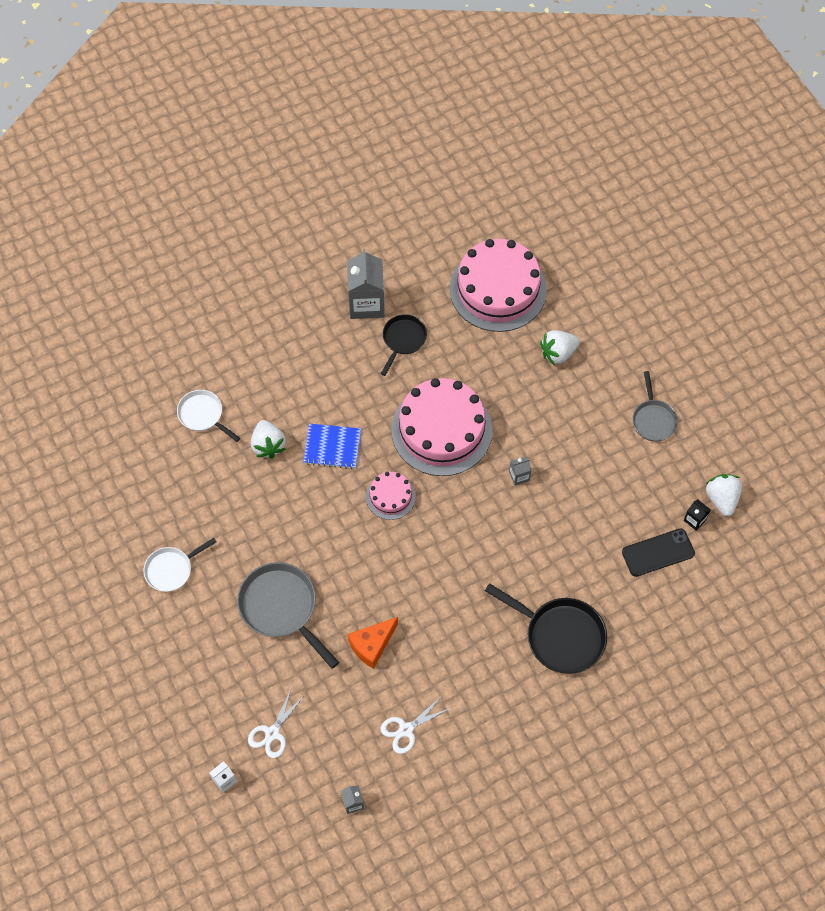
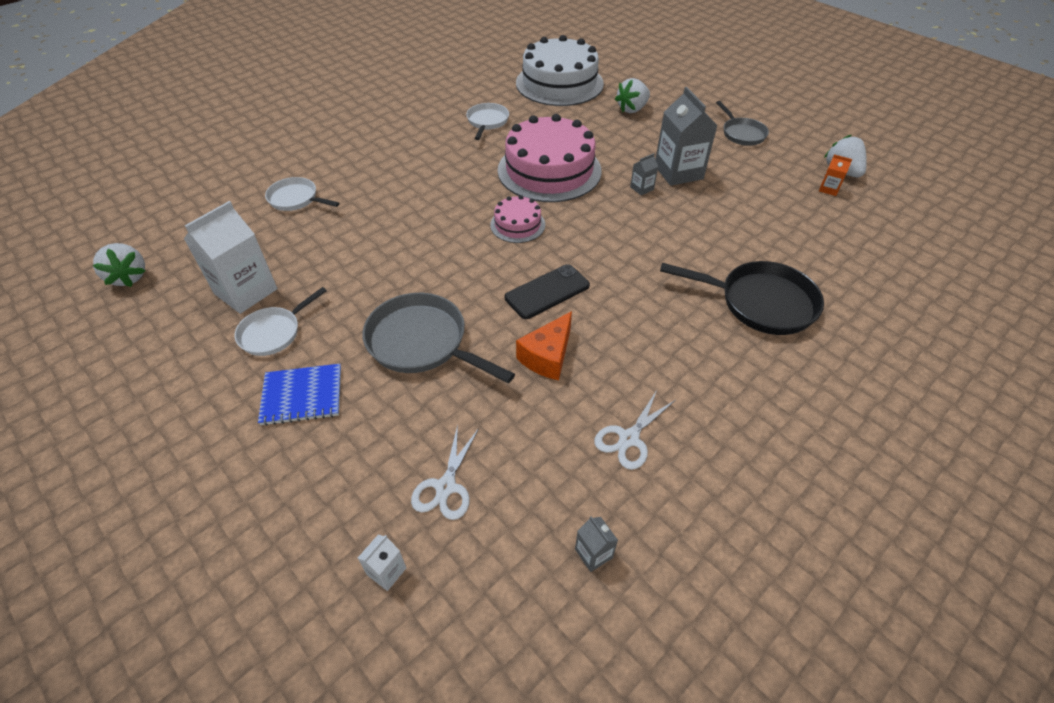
camera: 15 degrees left, 15 degrees down
(153, 520) = (246, 291): none -> white carton
(268, 445) = (372, 209): white strawberry -> white strawberry (129, 277)
(332, 447) = (442, 199): blue notebook -> blue notebook (302, 396)
(366, 303) = (445, 106): grey carton -> grey carton (678, 172)
(403, 340) = (487, 122): black pan -> white pan
(498, 289) = (559, 83): pink cake -> white cake
(658, 552) = (812, 218): black phone -> black phone (547, 292)
(694, 520) = (828, 189): black carton -> orange carton

